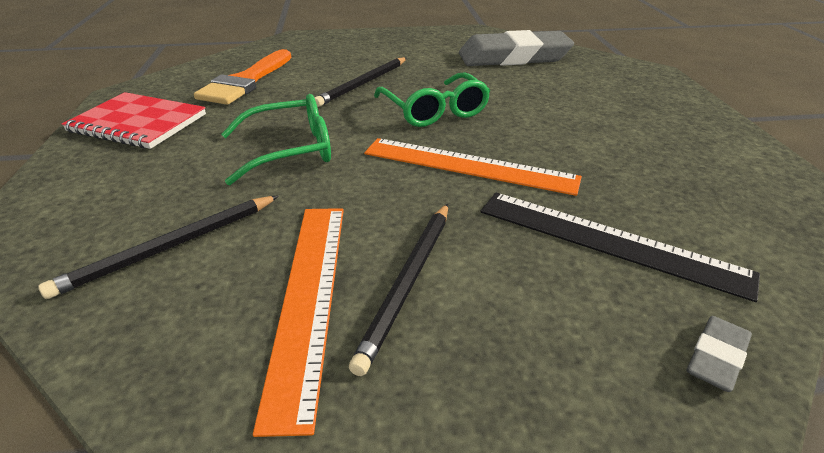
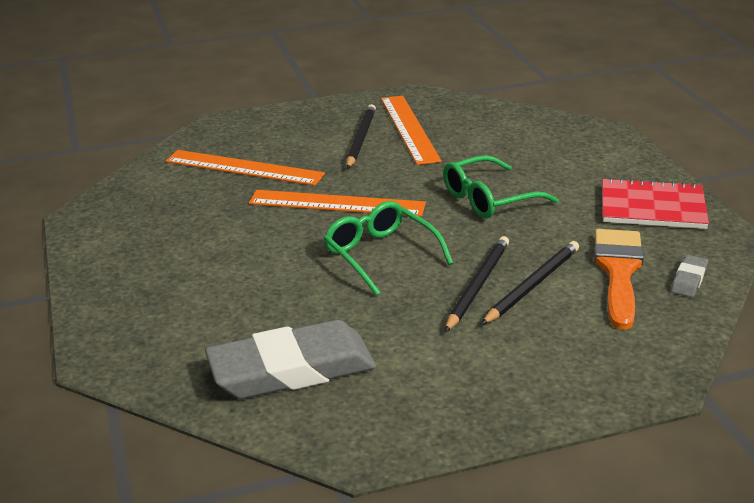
camera: 170 degrees right, 5 degrees down
(171, 247) = (504, 138): black pencil -> black pencil (532, 285)
(609, 241) = (244, 168): black ruler -> orange ruler
(716, 357) = (213, 132): grey eraser -> grey eraser (689, 280)

